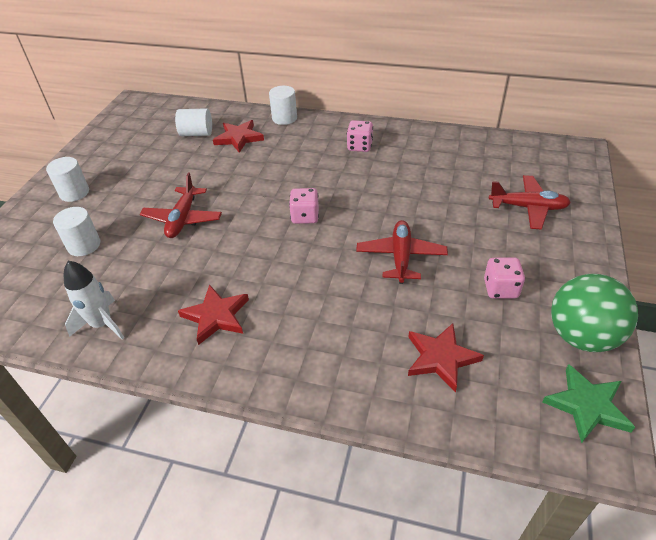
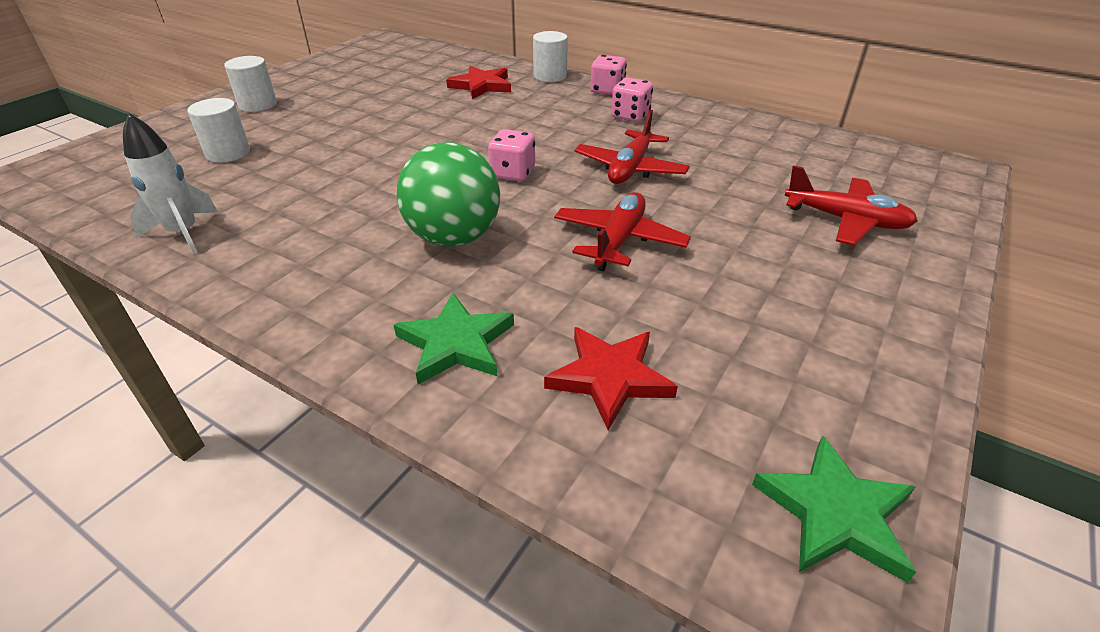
camera: 15 degrees right, 5 degrees down
(183, 219) = (359, 149): red plane -> red plane (630, 169)
(196, 133) = (434, 75): white cylinder -> none
(216, 316) = (325, 254): red star -> none
(340, 360) = (456, 343): none -> green star
(500, 289) = (753, 310): pink dice -> pink dice (607, 90)
(581, 336) = (867, 405): green ball -> green ball (454, 238)

